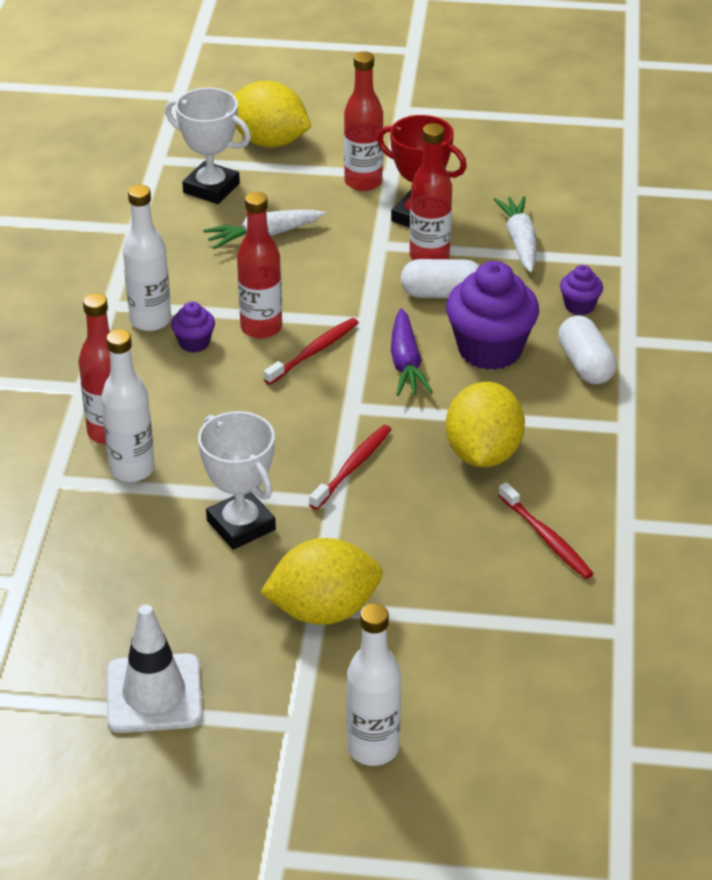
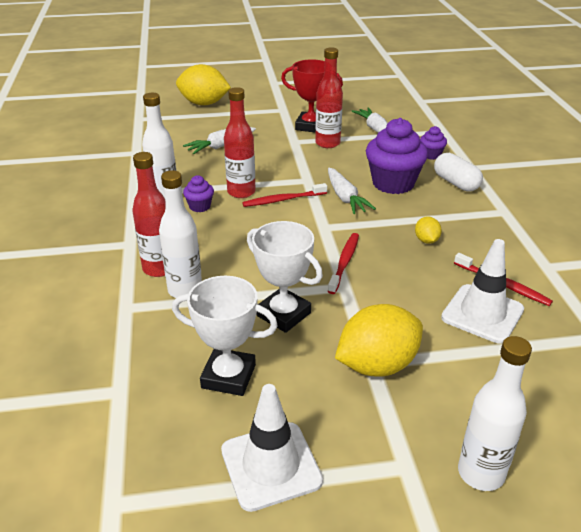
camera: 15 degrees left, 5 degrees down
(211, 188) = (178, 128): white trophy -> white trophy (228, 376)
(314, 351) = (282, 200): red toothbrush -> red toothbrush turned 135 degrees counterclockwise
(363, 182) = (268, 115): red bottle -> none
(406, 363) = (345, 198): purple carrot -> white carrot
(442, 294) = (346, 160): white capsule -> none
(483, 453) = (426, 240): yellow lemon -> yellow lemon, size x0.47
(492, 572) = (482, 314): none -> white traffic cone

